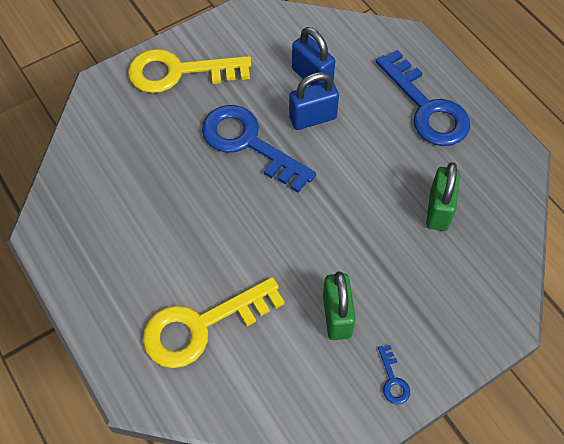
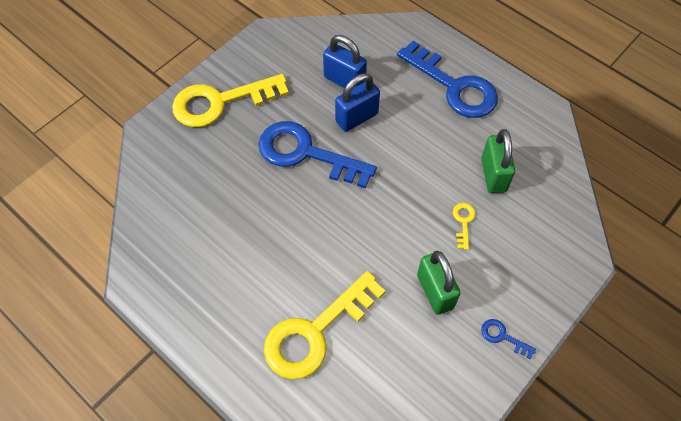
camera: 15 degrees left, 0 degrees up
(390, 251) = (463, 222): none -> yellow key
(393, 380) = (502, 337): blue key -> blue key turned 150 degrees clockwise

